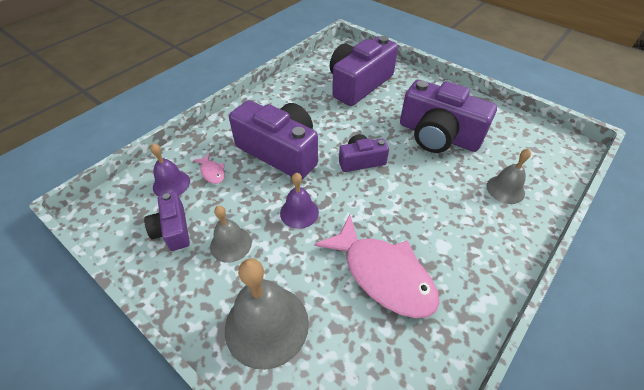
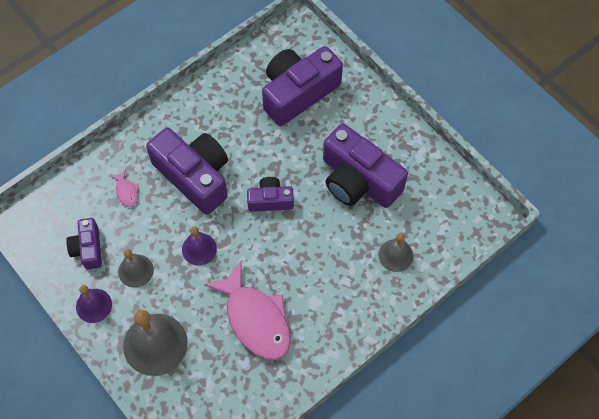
camera: 10 degrees right, 15 degrees up
(171, 184) = (88, 199): purple bell -> purple bell (94, 305)

